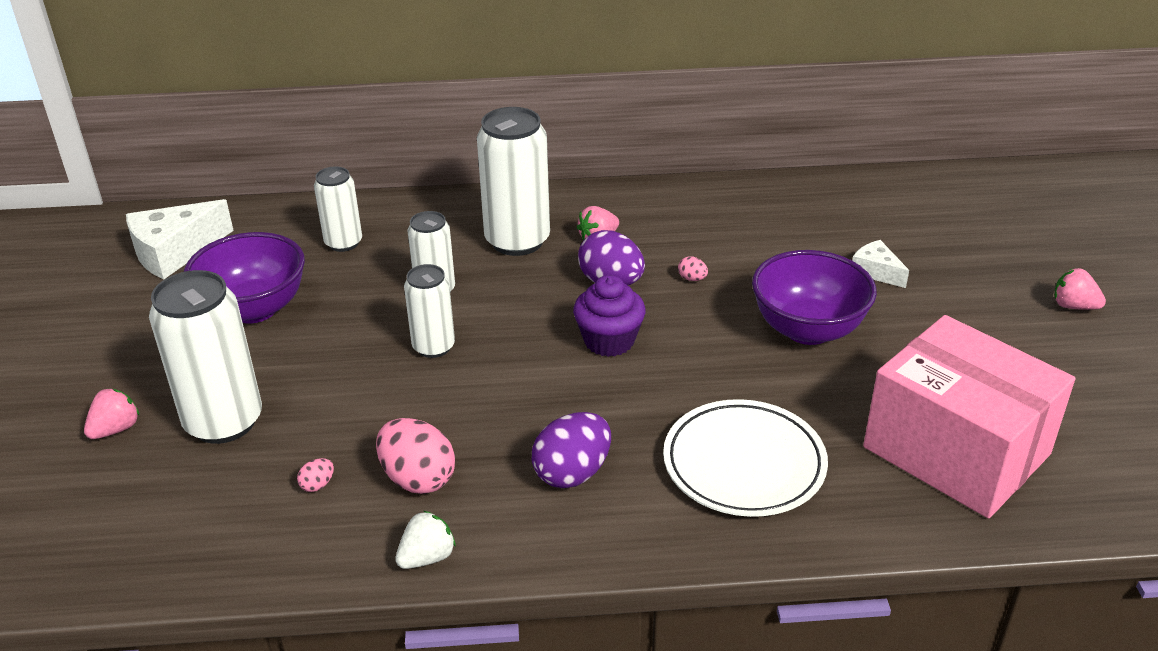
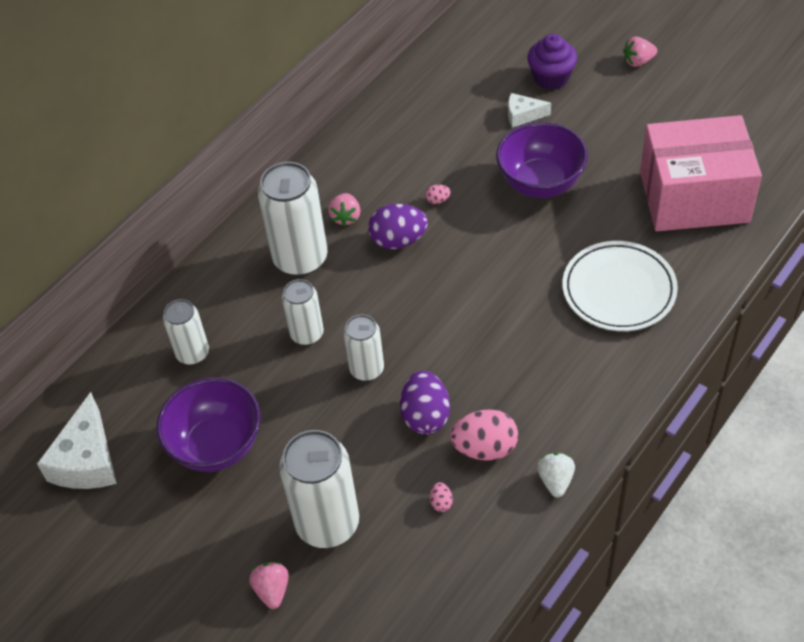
camera: 45 degrees left, 15 degrees up
(572, 473) = (552, 371): purple egg -> purple egg (425, 416)
(609, 341) = (454, 279): purple cupcake -> purple cupcake (551, 78)

